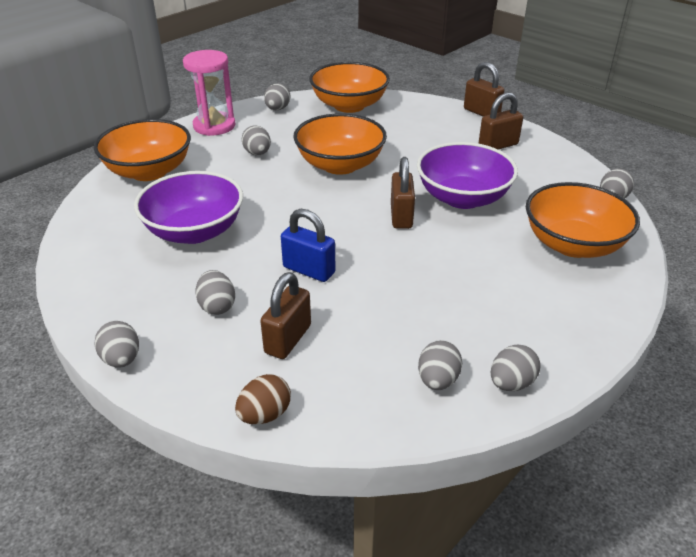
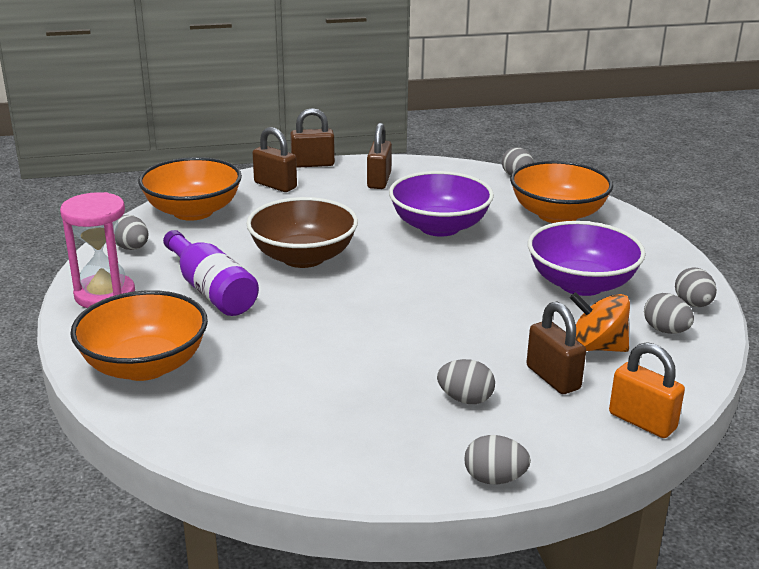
camera: 55 degrees left, 10 degrees down
(194, 231) = (317, 373): purple bowl -> purple bowl (581, 284)
(257, 153) = (211, 290): grey egg -> purple bottle
(265, 414) = (642, 421): brown egg -> orange padlock
(309, 270) = (462, 334): blue padlock -> none
(340, 165) = (303, 257): orange bowl -> brown bowl
(361, 347) = (596, 347): none -> orange spinning top
(401, 216) = (432, 262): brown padlock -> brown padlock (275, 185)

